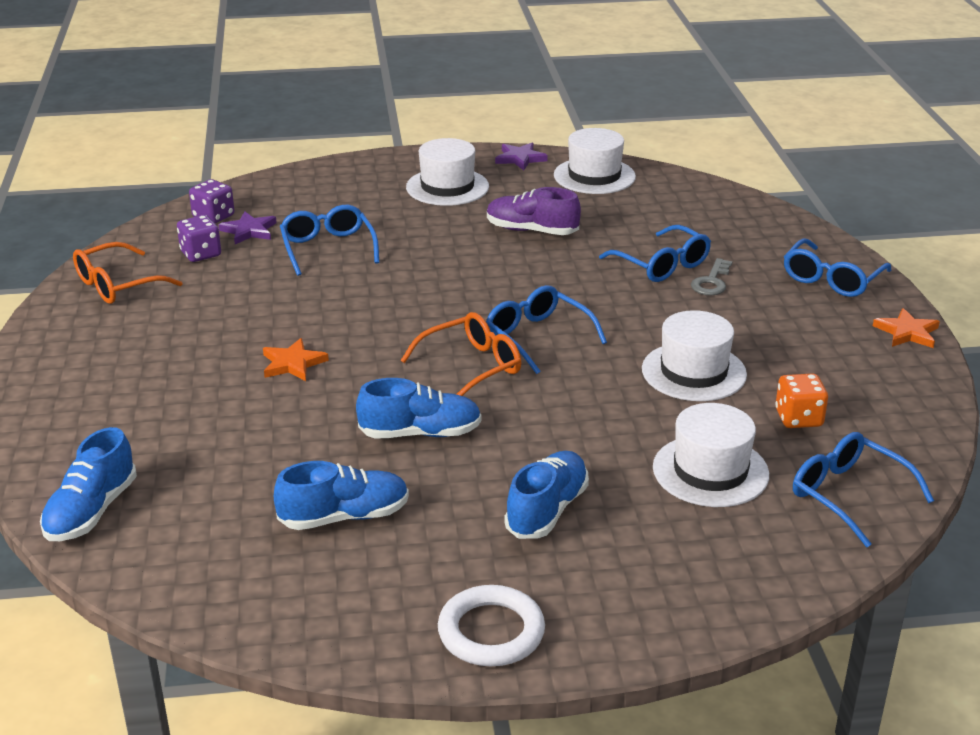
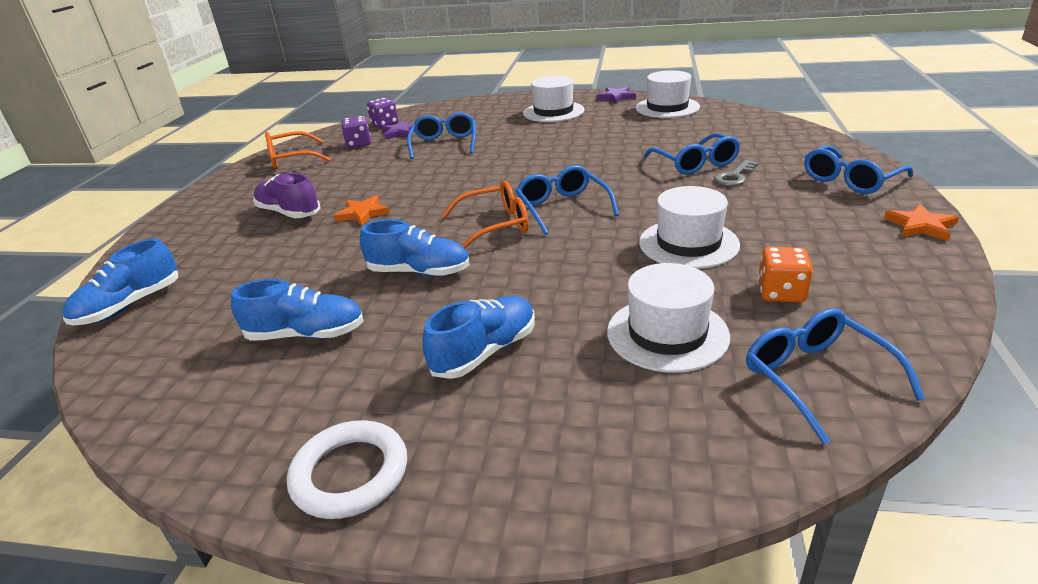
camera: 20 degrees right, 0 degrees up
(531, 231) = (600, 138): purple shoe -> purple shoe (289, 213)

